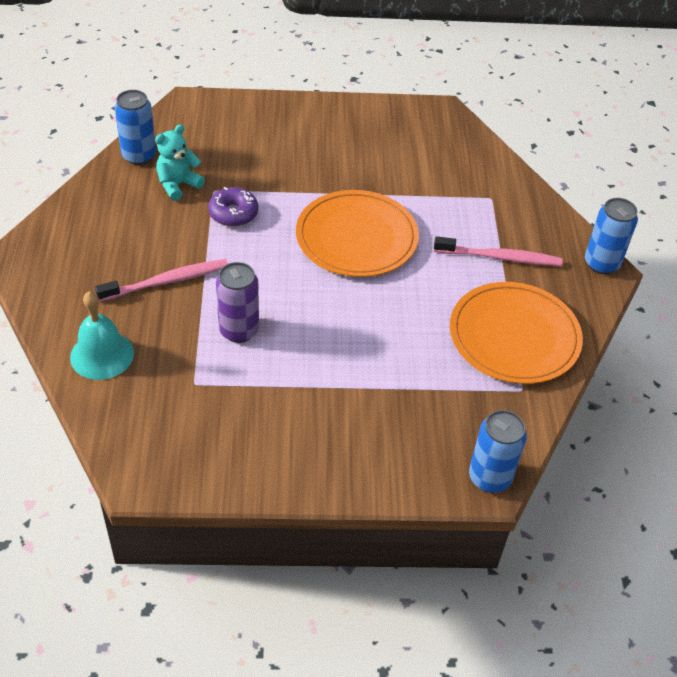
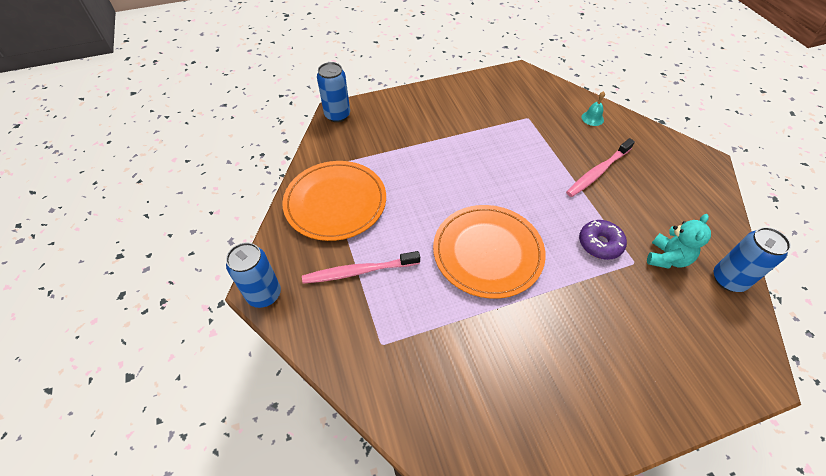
camera: 165 degrees right, 5 degrees up
(102, 355) = (592, 118): turquoise bell -> turquoise bell, size x0.55
(239, 330) = (525, 153): purple can -> none

